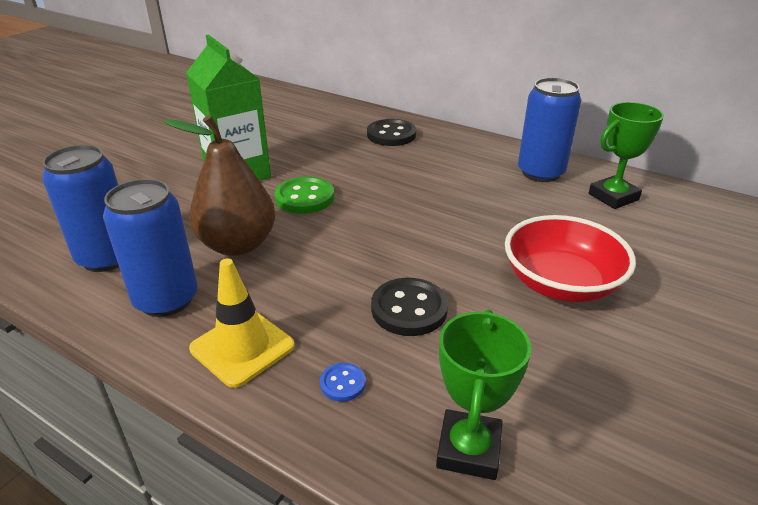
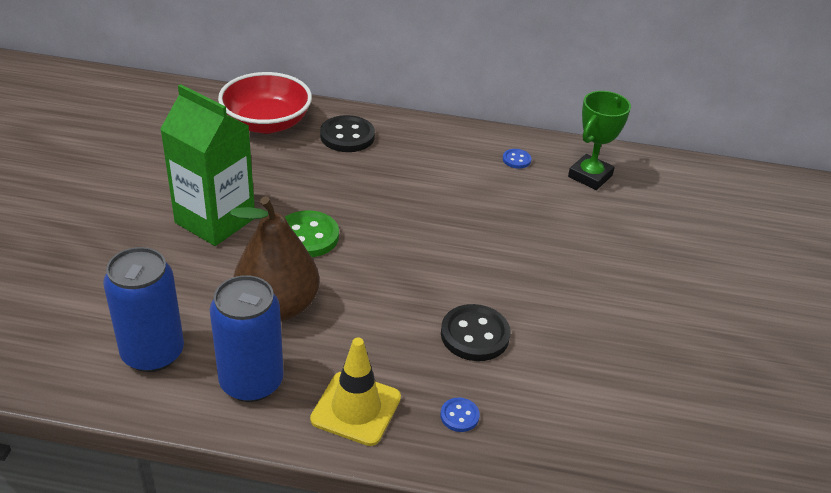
camera: 25 degrees left, 5 degrees up
(469, 449) = (579, 440): green trophy -> none
(540, 173) = (516, 160): blue can -> blue button
(561, 283) = (584, 279): red bowl -> red bowl (266, 123)

